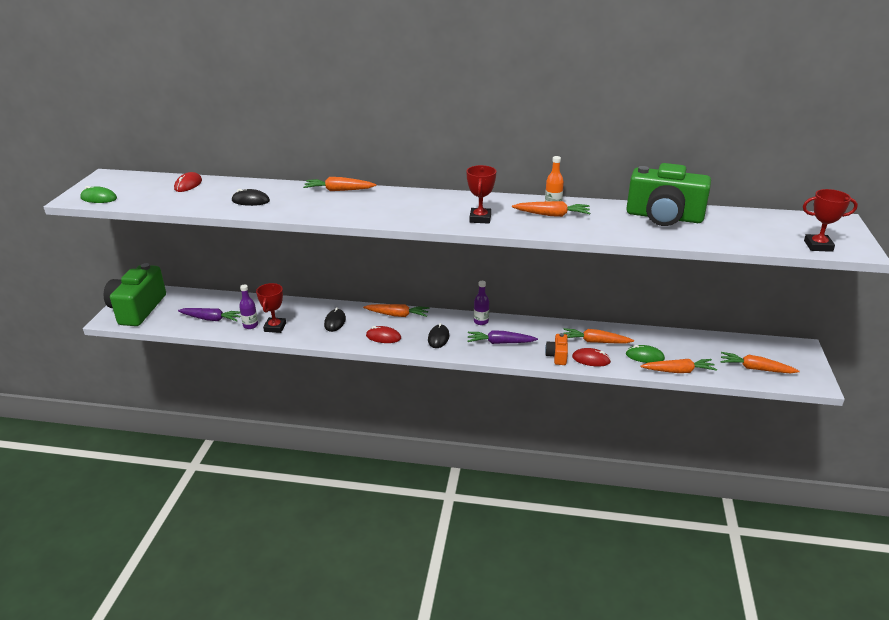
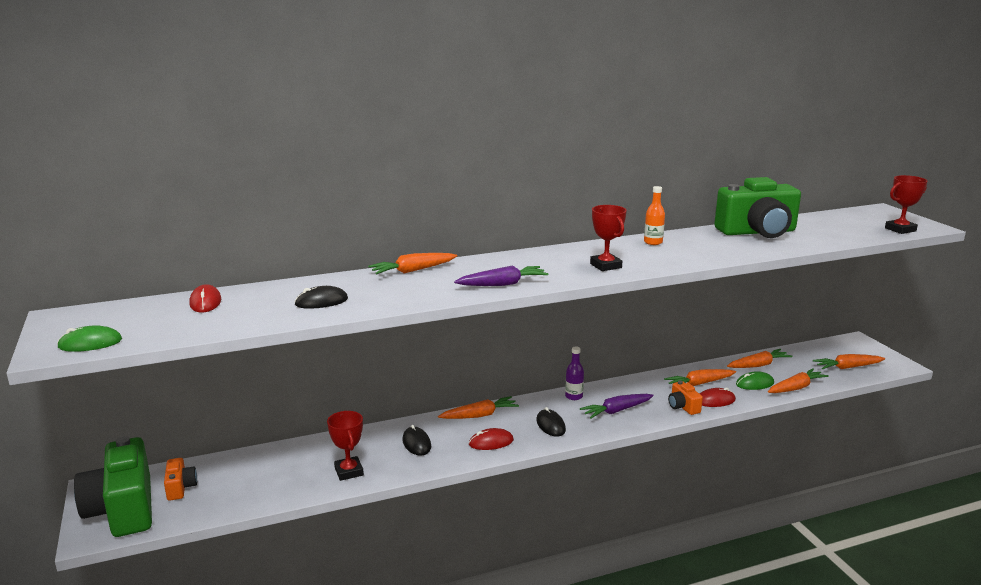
camera: 30 degrees left, 10 degrees down
(176, 306) = (180, 487): none -> orange camera
(211, 319) = (250, 488): purple carrot -> purple carrot (502, 284)
(250, 325) = (314, 479): purple bottle -> none
(552, 215) = (665, 249): orange carrot -> orange carrot (758, 365)

